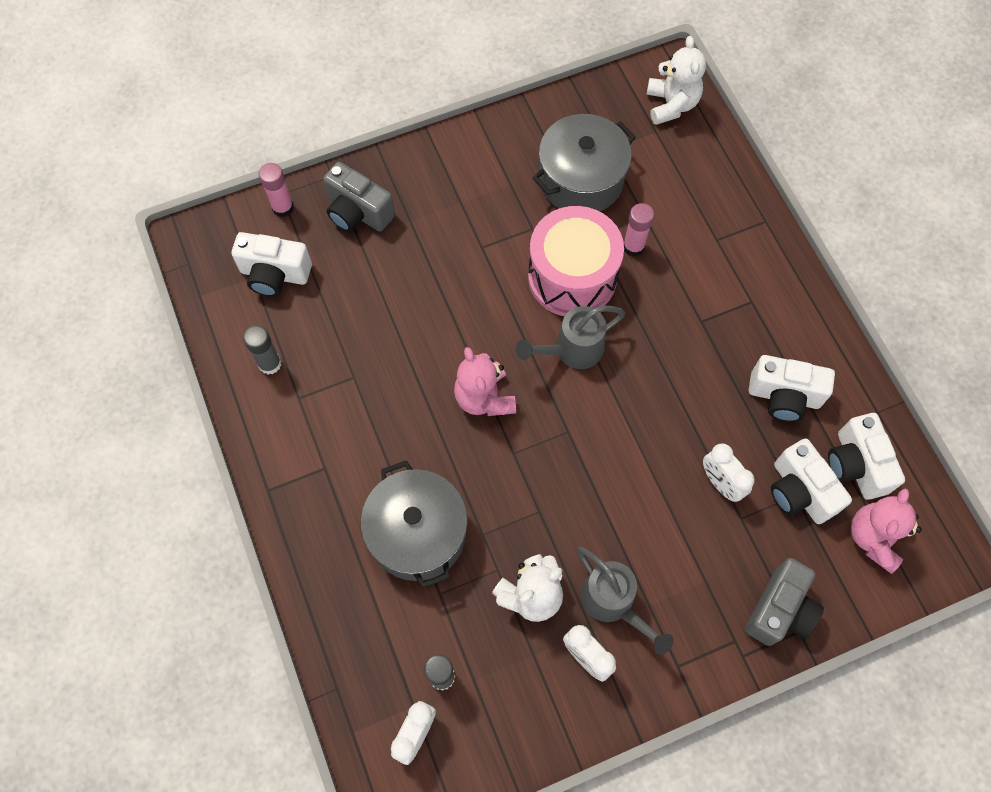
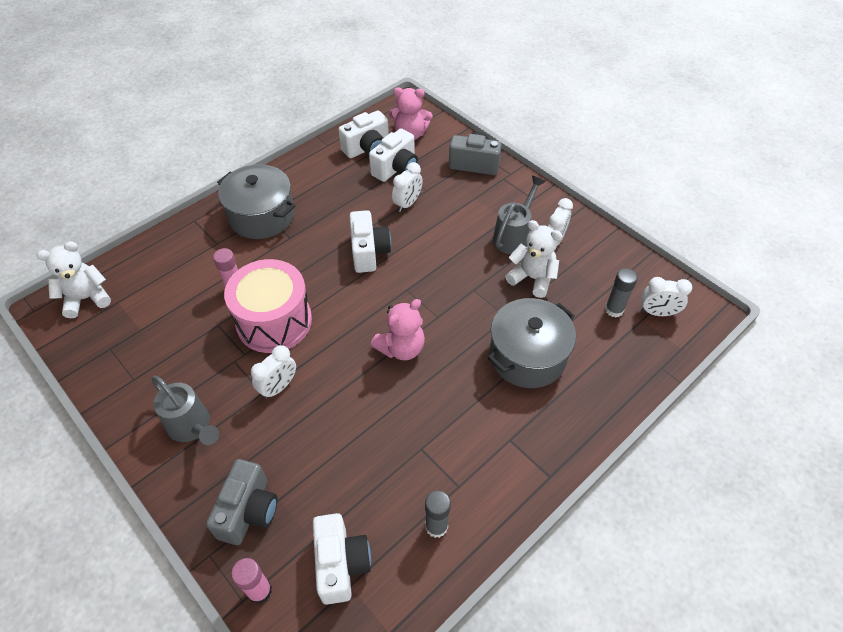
camera: 110 degrees left, 15 degrees down
(482, 263) = (279, 387): none -> white clock
(572, 350) = (339, 304): grey watering can -> grey watering can (192, 427)
(581, 180) = (176, 340): grey pot -> grey pot (261, 216)
(784, 396) = (333, 186): white camera -> white camera (369, 252)

